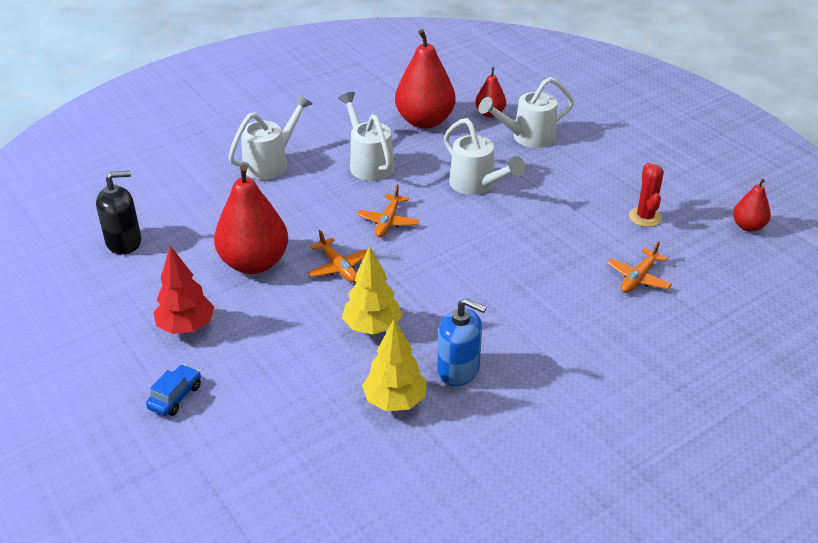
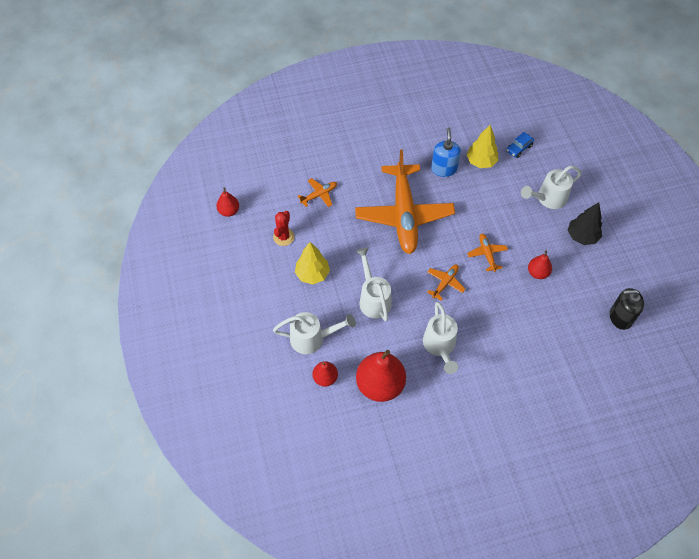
camera: 160 degrees left, 20 degrees up
(175, 397) = (589, 194): blue car -> blue car (519, 148)
(186, 327) = (582, 236): red tree -> black tree
(254, 263) = (537, 273): red pear -> red pear, size x0.52
(271, 163) = (511, 370): white watering can -> white watering can (548, 198)
(372, 327) = (479, 206): yellow tree -> yellow tree (312, 274)
(458, 370) = (444, 169): blue soap dispenser -> blue soap dispenser turned 45 degrees clockwise
(490, 285) = (404, 214): none -> orange plane

